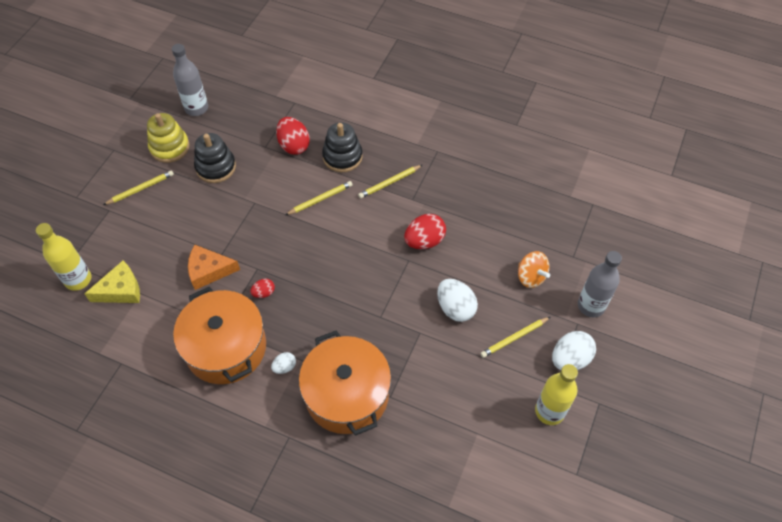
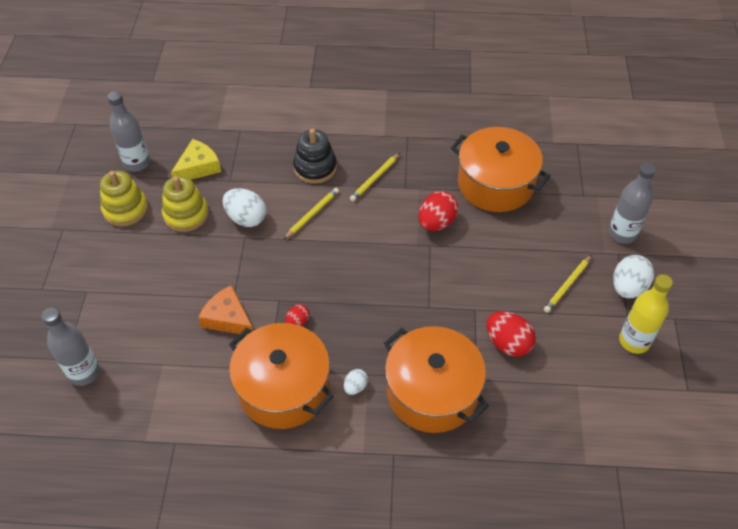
camera: 20 degrees left, 5 degrees down
(78, 279) = (84, 372): yellow bottle -> grey bottle
(121, 290) = (139, 368): yellow cheese -> yellow cheese (198, 167)
(140, 189) = (112, 259): yellow pencil -> none
(209, 271) = (228, 318): orange cheese -> orange cheese turned 60 degrees clockwise
(216, 167) = (186, 214): black stacking toy -> yellow stacking toy
(294, 145) = (259, 171): red egg -> red egg (508, 343)
(455, 308) = (498, 275): white egg -> white egg (246, 218)
(496, 221) = (495, 184): none -> orange pot
(531, 277) = (554, 225): orange spinning top -> none

